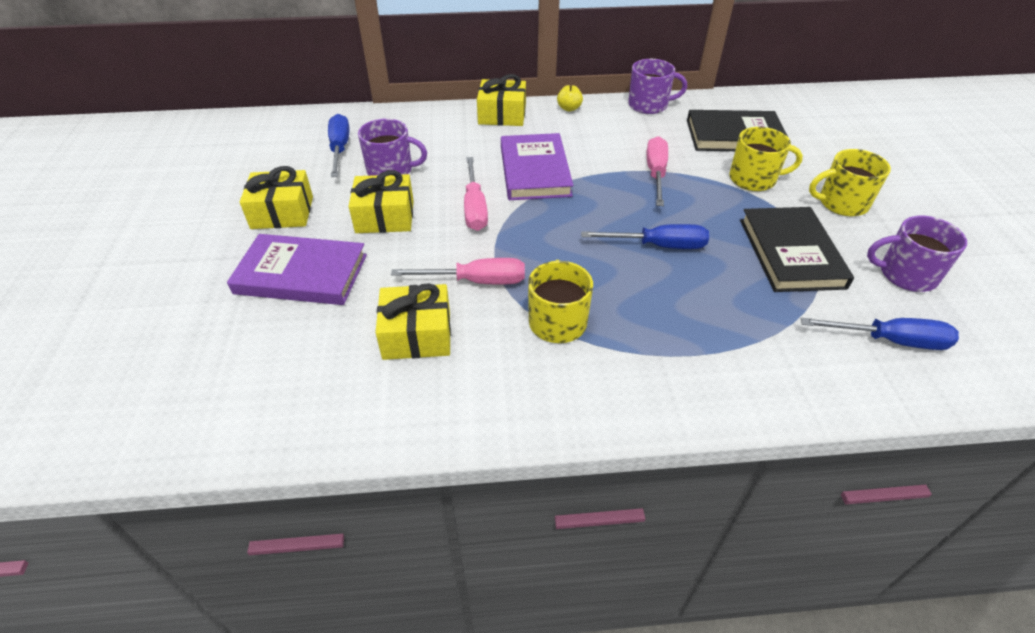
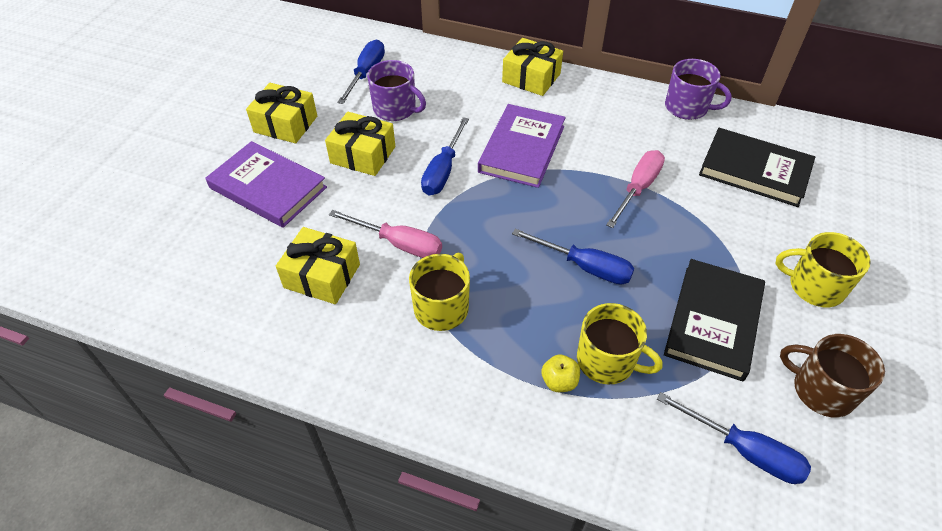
camera: 25 degrees right, 5 degrees up
(475, 208) = (443, 171): pink screwdriver -> blue screwdriver
(569, 108) = (601, 89): yellow apple -> yellow apple (559, 381)
(753, 179) = (737, 227): yellow mug -> yellow mug (607, 361)
(906, 274) = (821, 390): purple mug -> brown mug

